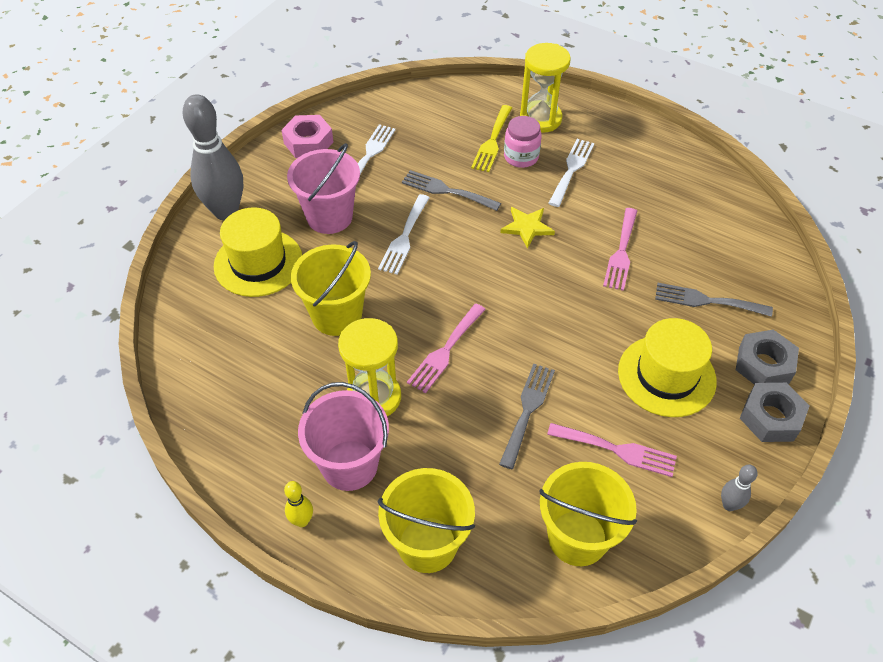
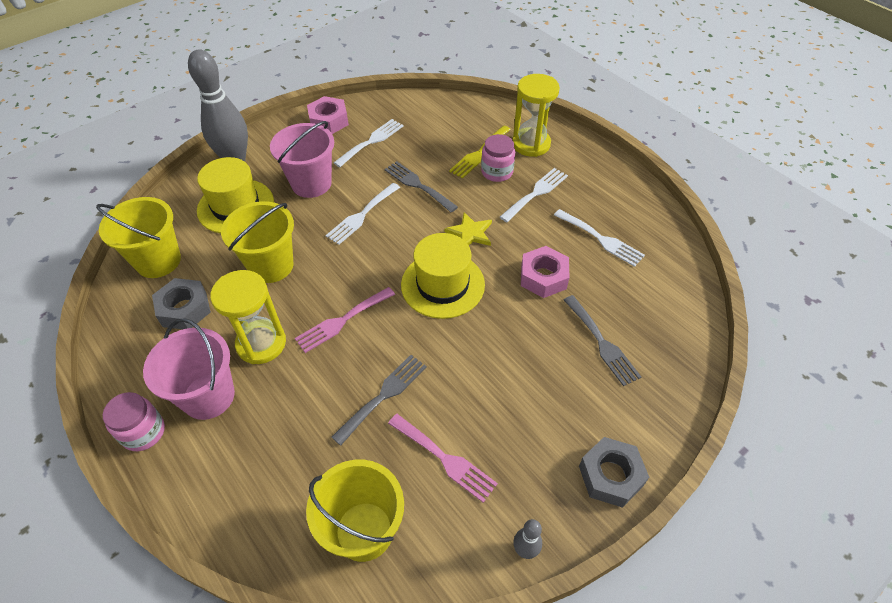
camera: 20 degrees right, 0 degrees up
(302, 521) = (143, 432): yellow bowling pin -> pink jar
(427, 544) = (231, 489): yellow bucket -> yellow bucket (158, 261)
(621, 252) = (543, 277): pink fork -> pink nut
(657, 201) = (601, 239): none -> white fork
(666, 376) = (528, 403): yellow hat -> yellow hat (442, 284)
(706, 301) = (602, 343): grey fork -> grey fork turned 150 degrees counterclockwise
(763, 365) = (629, 421): grey nut -> grey nut (184, 309)

